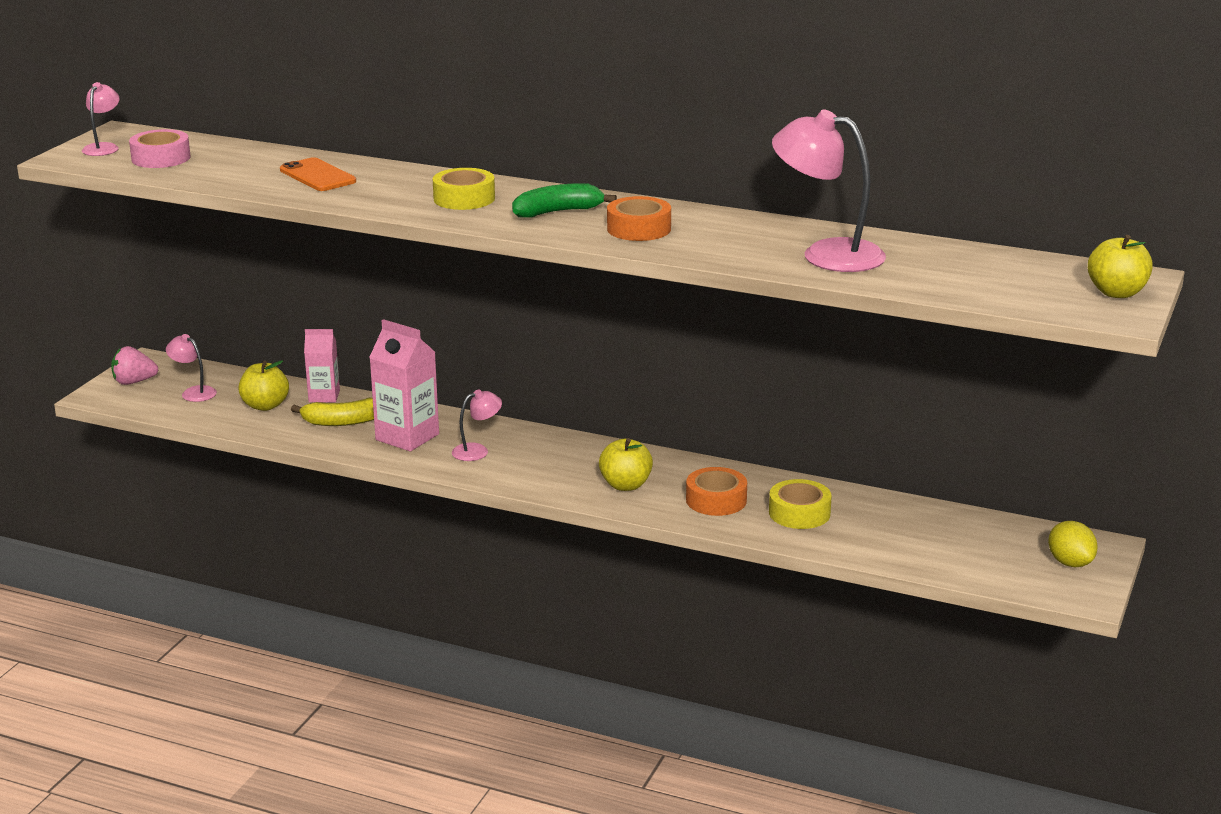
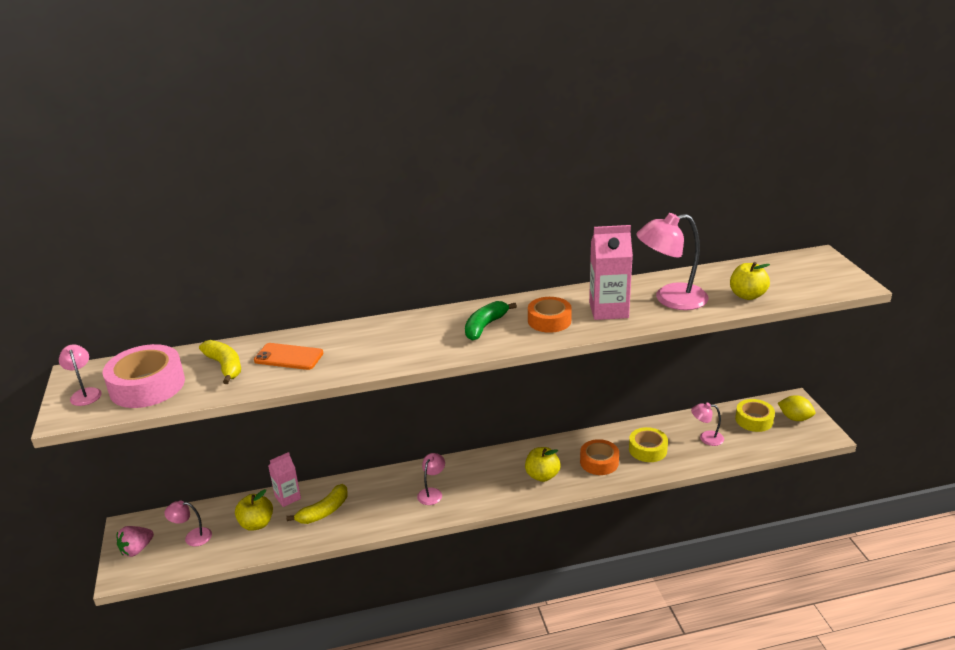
camera: 35 degrees left, 5 degrees up
(161, 158) = (147, 386): pink tape -> pink tape, size x1.54
(249, 165) = (225, 366): none -> yellow banana
(407, 437) = (378, 503): pink carton -> pink carton (608, 310)
(464, 198) = (413, 338): yellow tape -> yellow tape (754, 420)
(900, 533) = (706, 438): none -> pink lamp
(1117, 293) = (829, 270): yellow apple -> yellow apple (747, 295)

